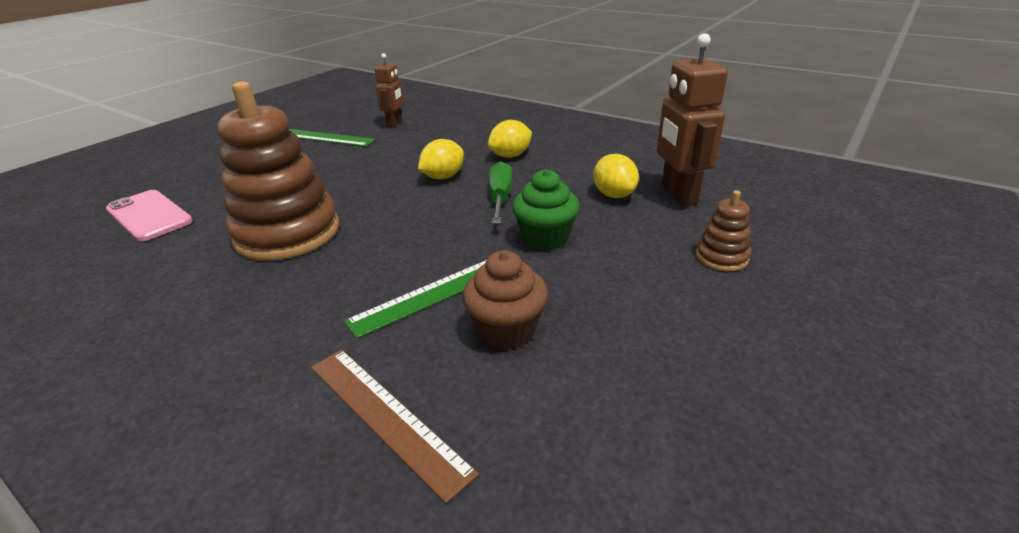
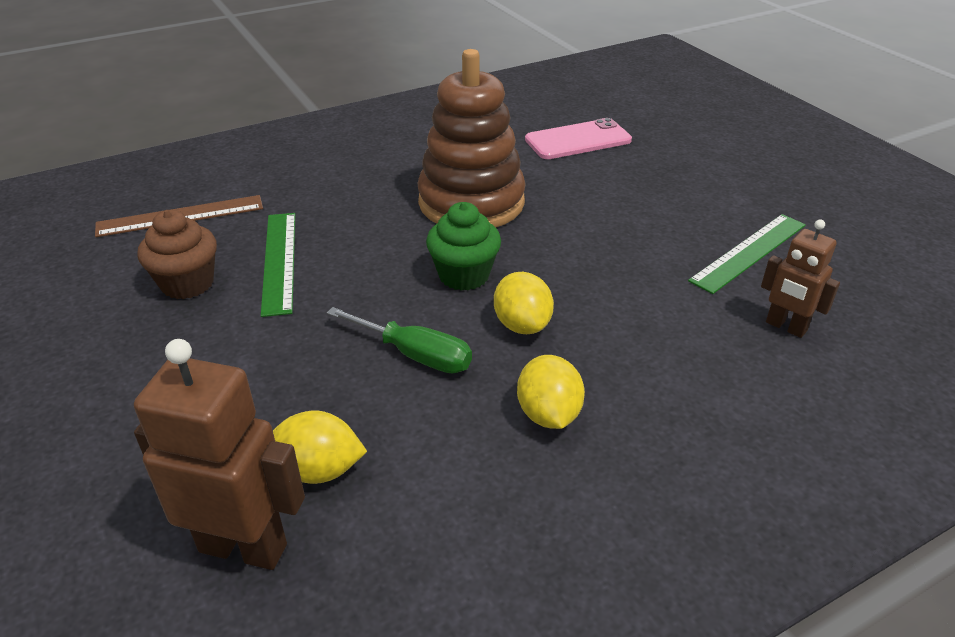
camera: 115 degrees right, 5 degrees up
(545, 238) = (287, 356): green cupcake -> green cupcake (464, 275)
(721, 257) = (86, 485): brown stacking toy -> none

